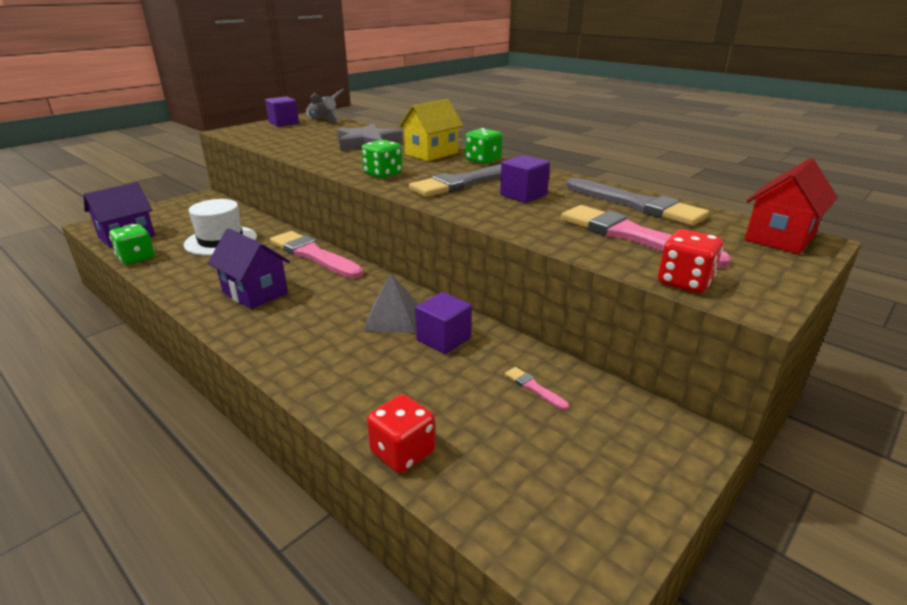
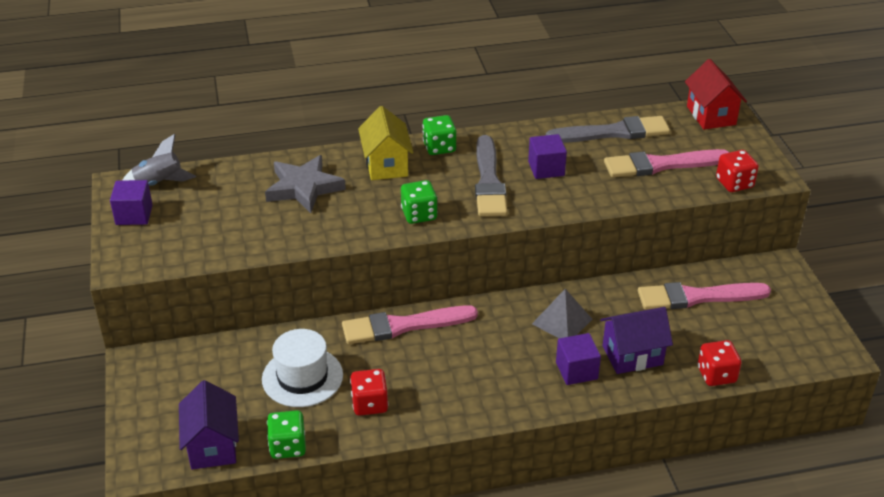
camera: 55 degrees left, 10 degrees up
(204, 270) = (369, 404): none -> red dice
(255, 293) = (449, 382): purple house -> purple house (632, 355)
(443, 339) = (612, 309): purple cube -> purple cube (576, 370)
(534, 388) = (697, 297): pink brush -> pink brush, size x2.47

